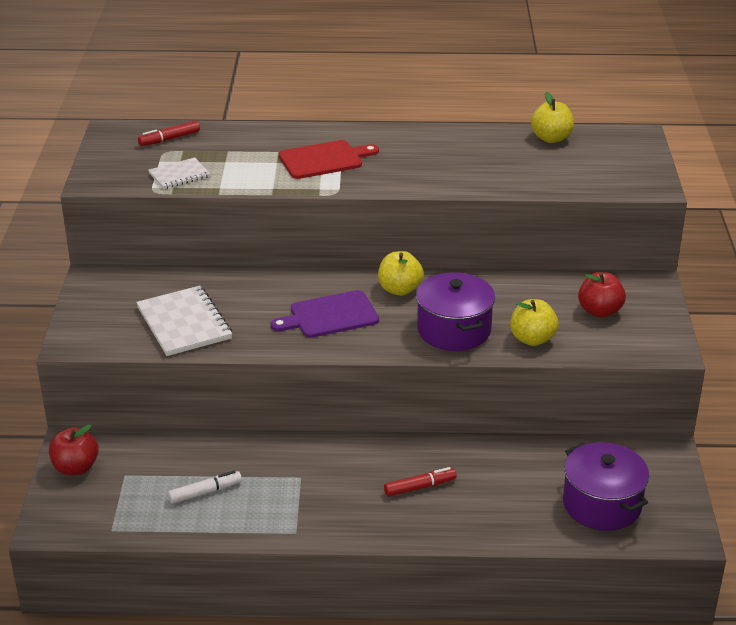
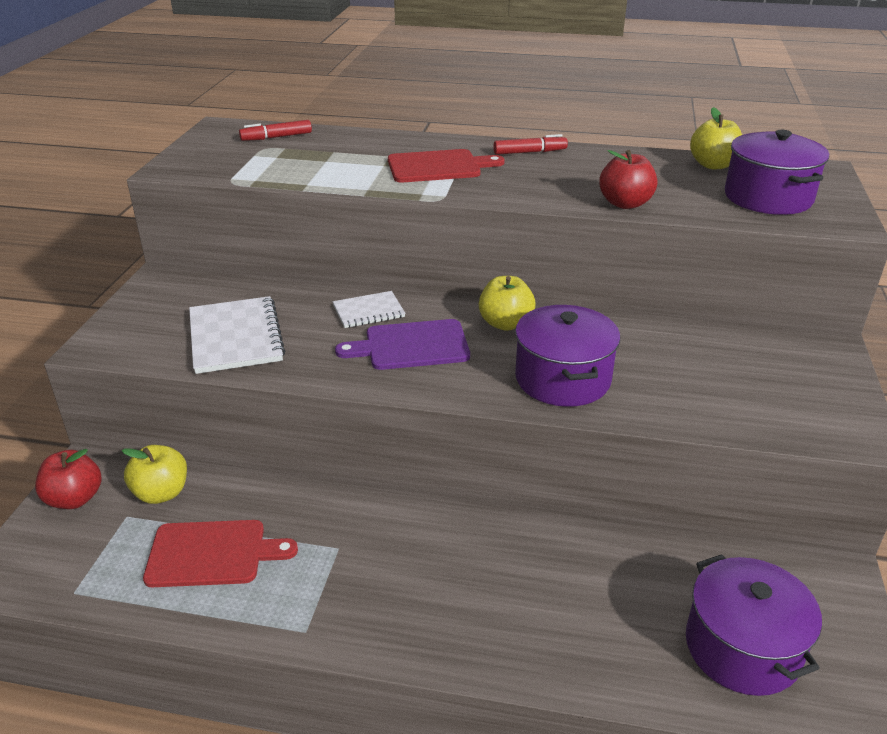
camera: 10 degrees right, 0 degrees up
(179, 175) = (268, 169): white notebook -> white notebook (368, 311)
(205, 492) = (212, 553): white marker -> red cutting board
(420, 487) = (489, 584): red marker -> red marker (530, 152)
(532, 339) = (665, 401): yellow apple -> yellow apple (161, 493)
(596, 168) = (768, 197): none -> purple pot
(599, 311) = (758, 374): red apple -> red apple (625, 204)

